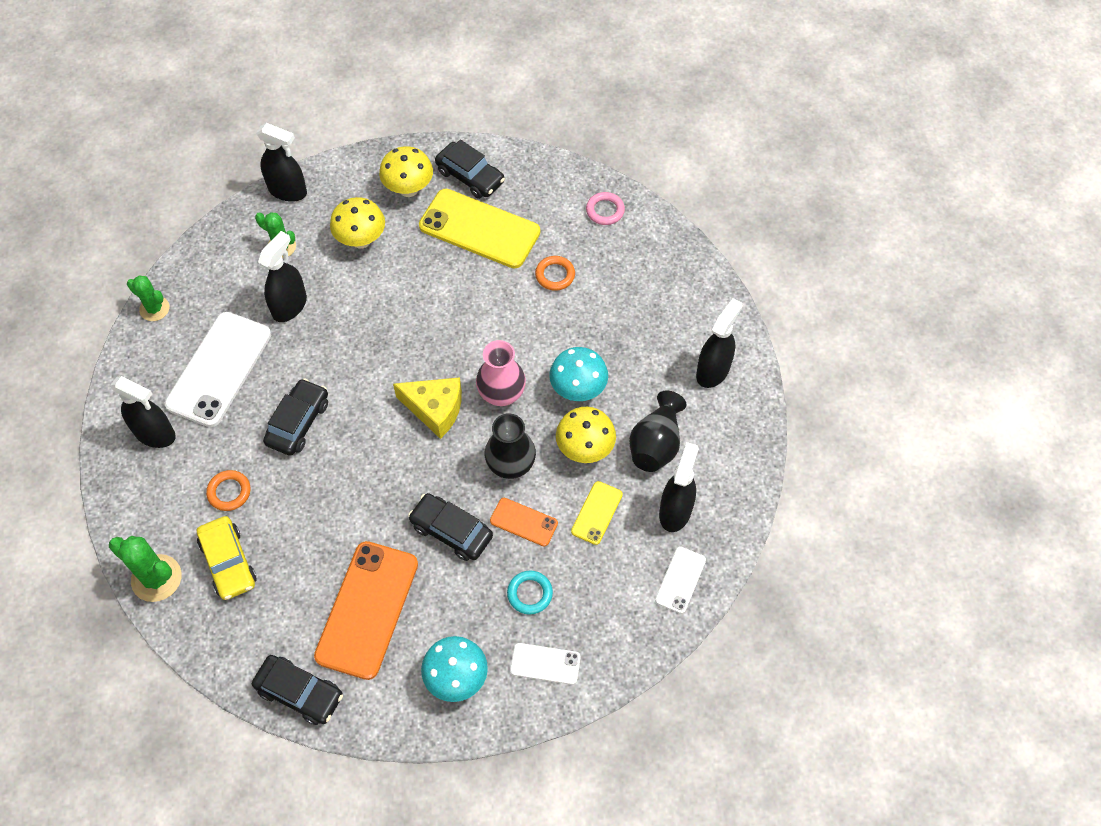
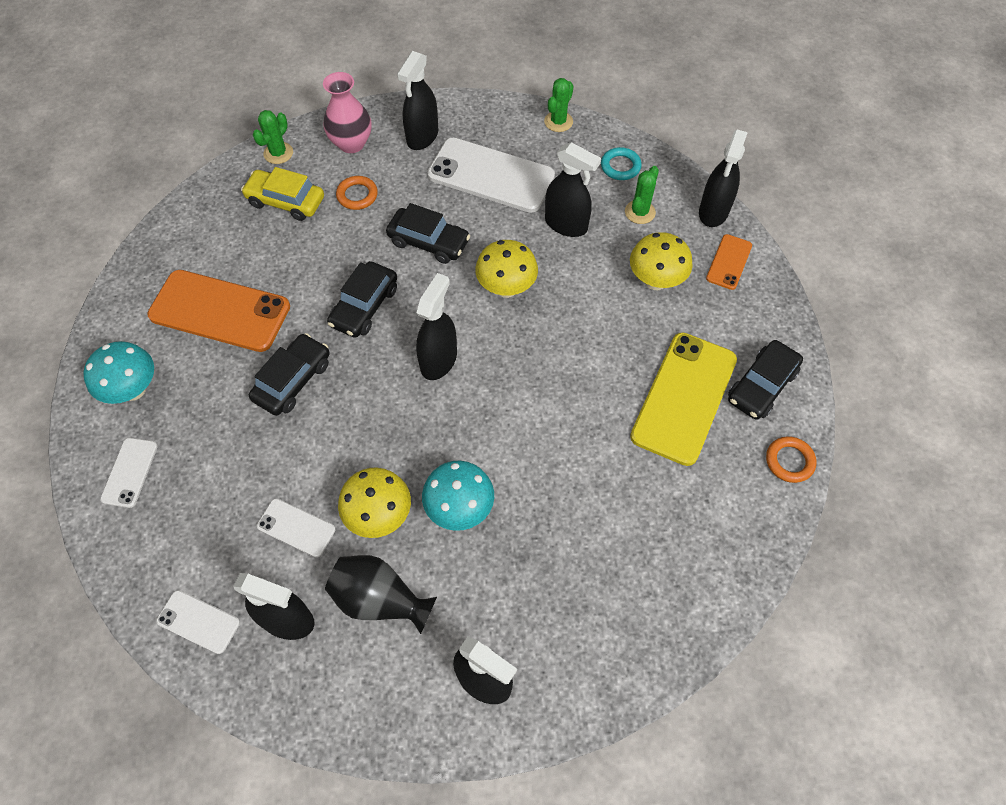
camera: 90 degrees right, 0 degrees up
(156, 578) = (278, 153): green cactus -> green cactus, size x0.66
(228, 562) = (286, 201): yellow car -> yellow car turned 45 degrees clockwise
(299, 693) = (149, 264): black car -> black car (364, 306)
(409, 189) = (733, 323): yellow mushroom -> yellow mushroom (506, 288)
(435, 409) = (439, 360): yellow cheese -> black spray bottle
(501, 394) = (456, 425): pink vase -> pink vase (351, 143)
(511, 465) = (365, 436): black vase -> none
(523, 522) = (294, 450): orange phone -> orange phone (728, 262)
(530, 594) = (210, 457): turquoise ring -> turquoise ring (620, 166)
(555, 275) = (623, 483): orange ring -> orange ring (789, 461)
(596, 513) = (296, 527): yellow phone -> white phone
(605, 210) = (730, 545): pink ring -> none

